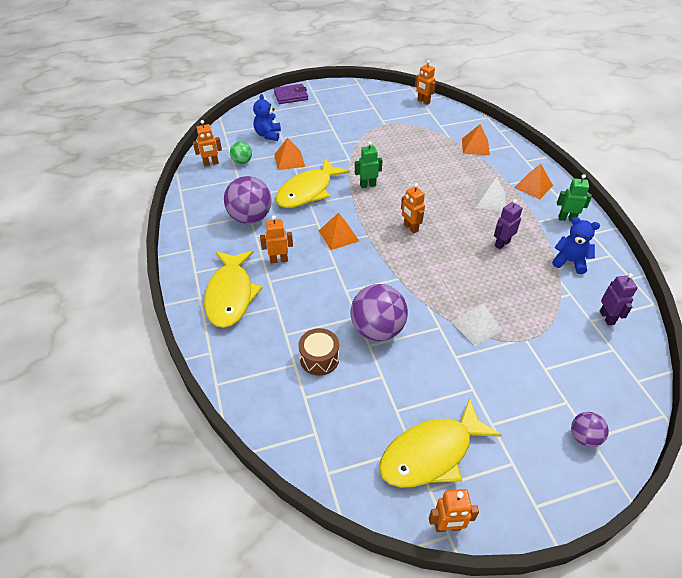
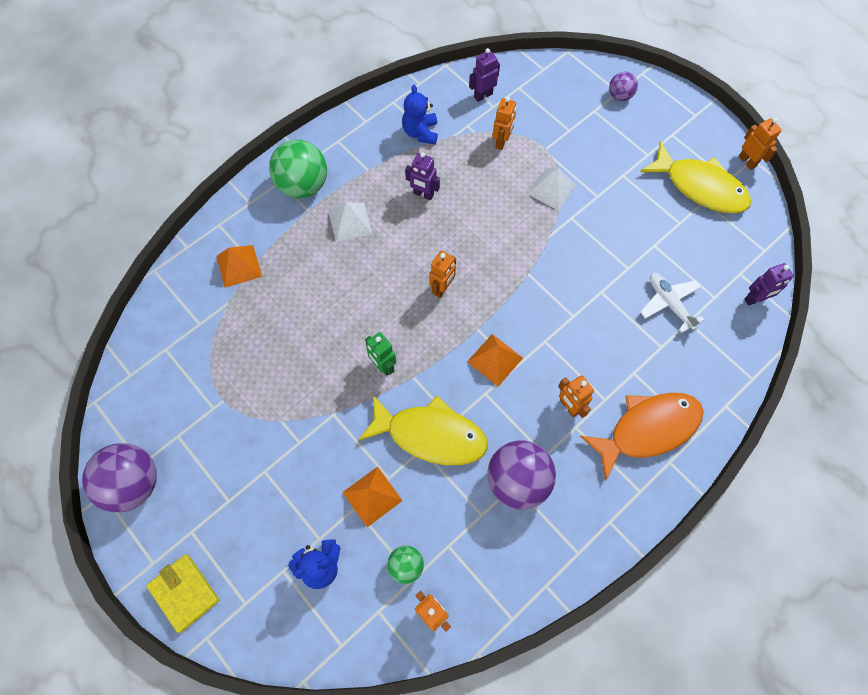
camera: 115 degrees left, 20 degrees up
(231, 295) = (647, 429): yellow fish -> orange fish
(282, 430) = (755, 299): none -> purple robot
(291, 96) = (184, 593): purple wallet -> yellow wallet
(319, 358) = (669, 303): brown drum -> white plane
(377, 329) = (605, 268): purple ball -> purple ball (133, 484)
(423, 101) = (135, 368): orange robot -> orange robot (502, 142)
(533, 186) = (303, 185): orange pyramid -> green ball
(566, 218) = (350, 145): green robot -> none

